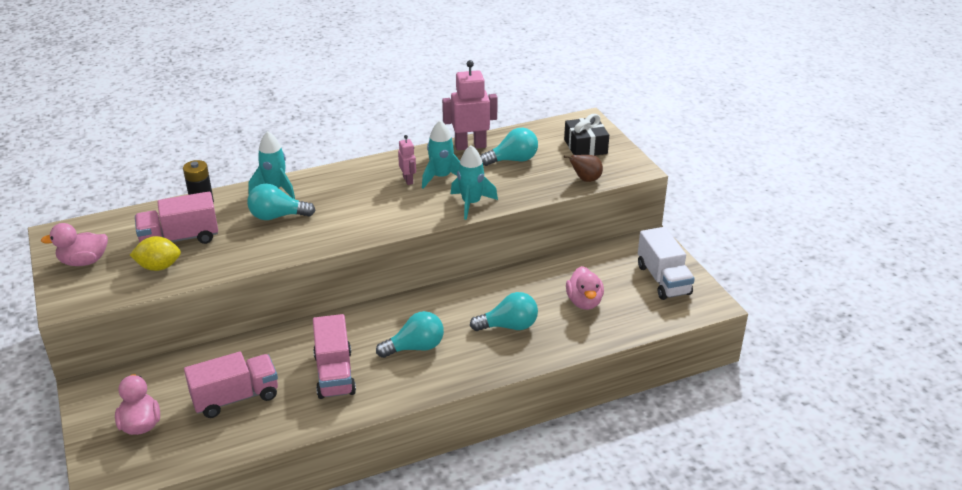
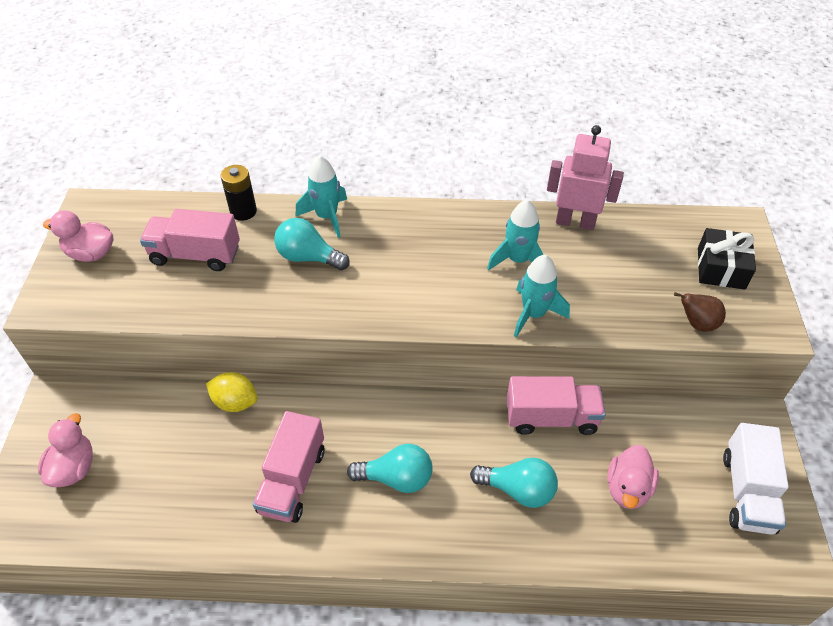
camera: 25 degrees right, 15 degrees up
(159, 267) = (154, 287): yellow lemon -> yellow lemon (235, 402)
(235, 398) = (178, 471): pink truck -> pink truck (551, 417)
(408, 180) = (477, 251): pink robot -> none
(512, 160) = (617, 261): turquoise light bulb -> none

